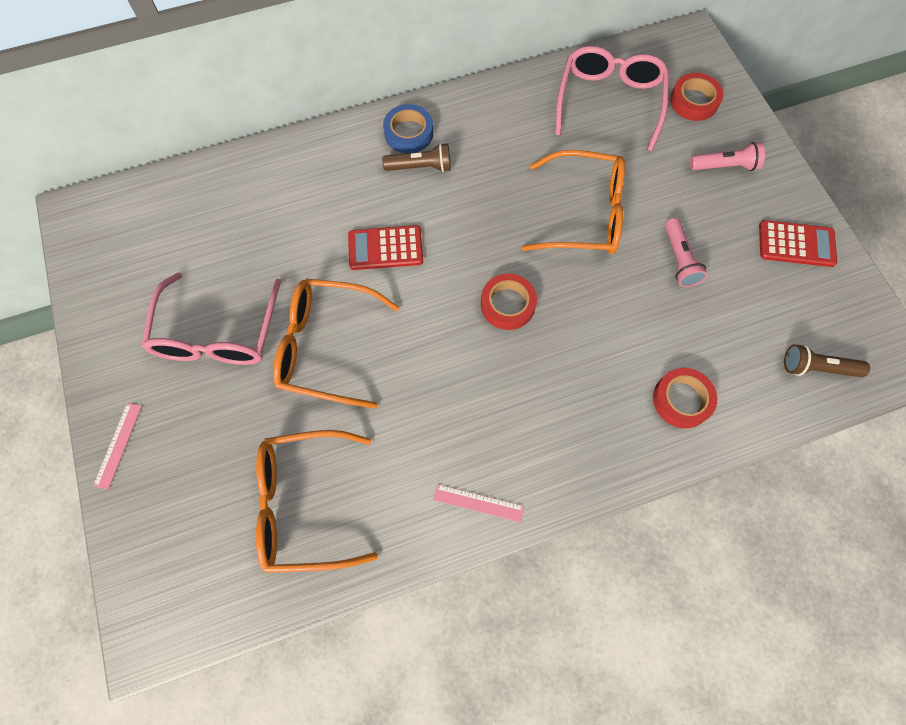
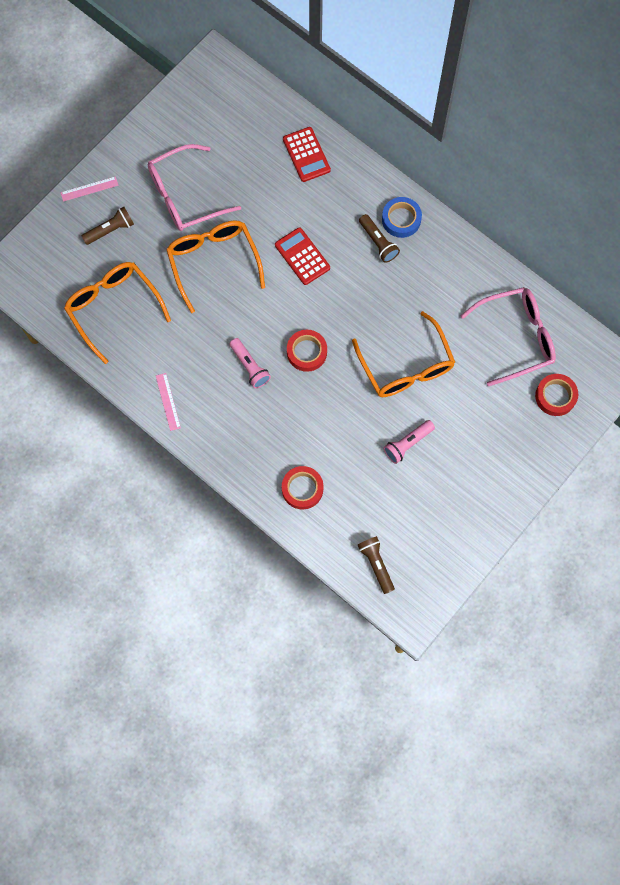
camera: 60 degrees right, 5 degrees up
(194, 449) = (110, 230): none -> brown flashlight
(724, 166) = (507, 442): pink flashlight -> pink flashlight (249, 366)
(796, 244) = (469, 516): red calculator -> red calculator (306, 155)

